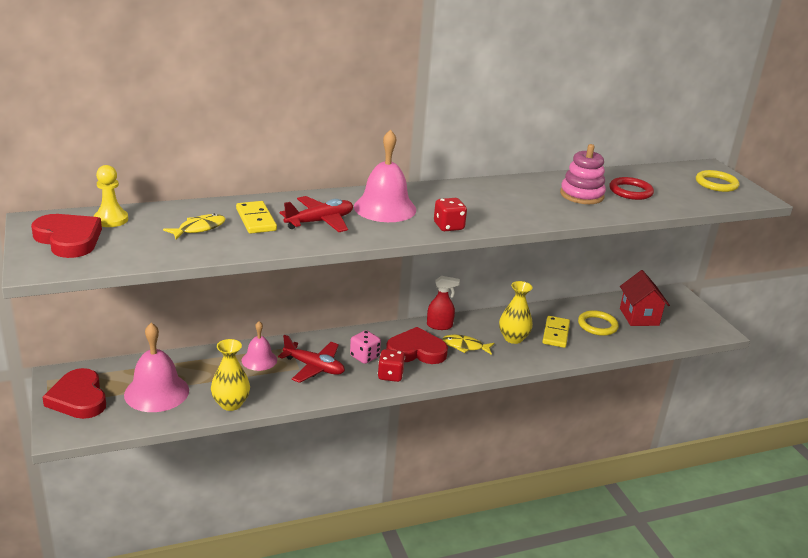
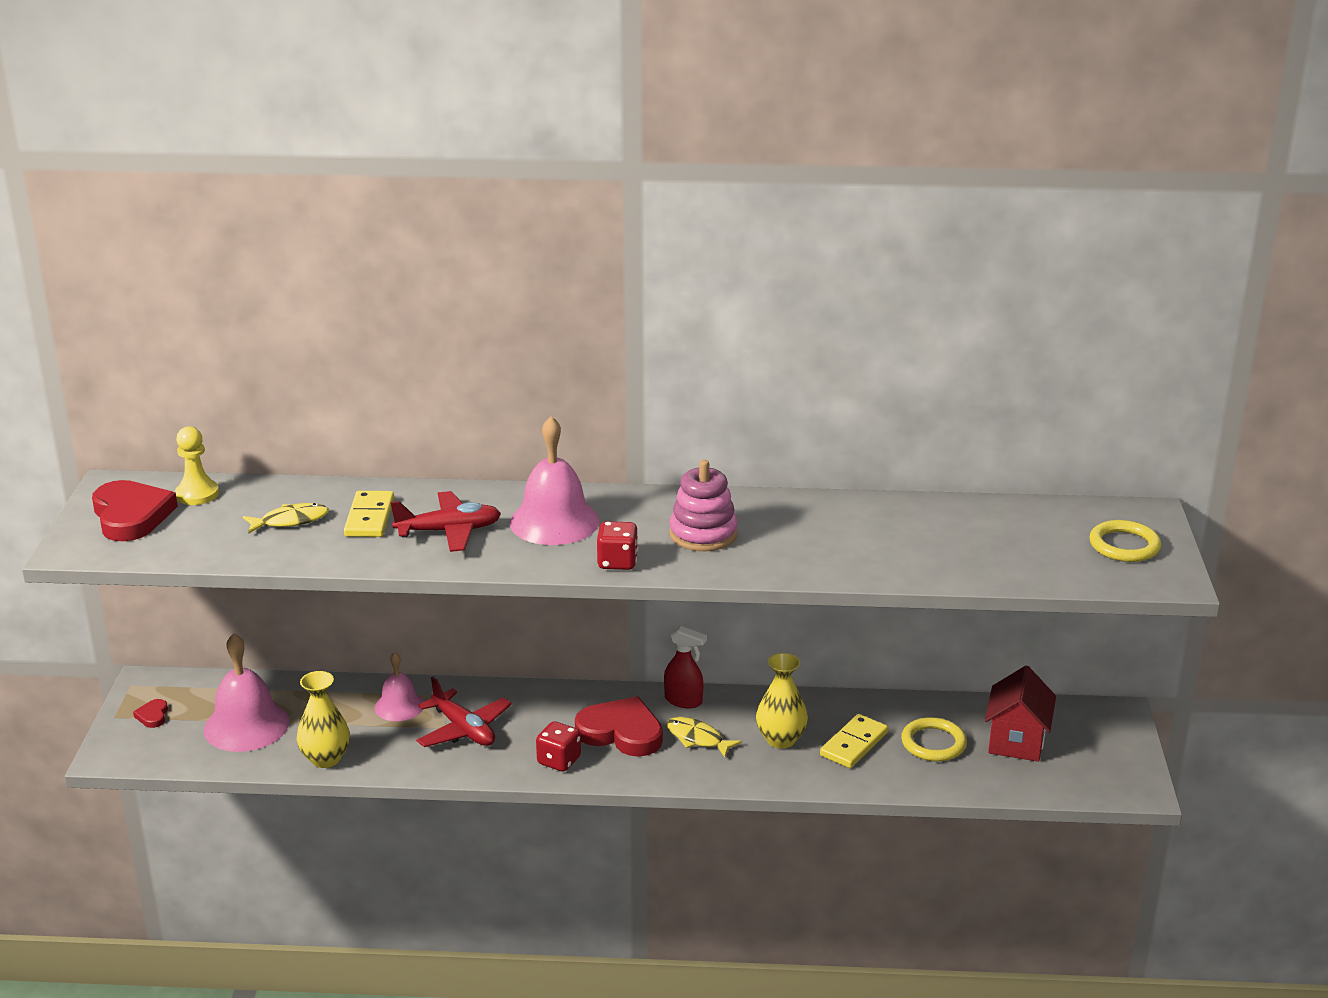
camera: 25 degrees right, 0 degrees up
(78, 398) = (153, 716): red heart -> red heart, size x0.44
(364, 357) = (542, 727): pink dice -> none
(581, 195) = (869, 537): pink stacking toy -> pink stacking toy (703, 534)
(630, 191) = (957, 541): red ring -> none

